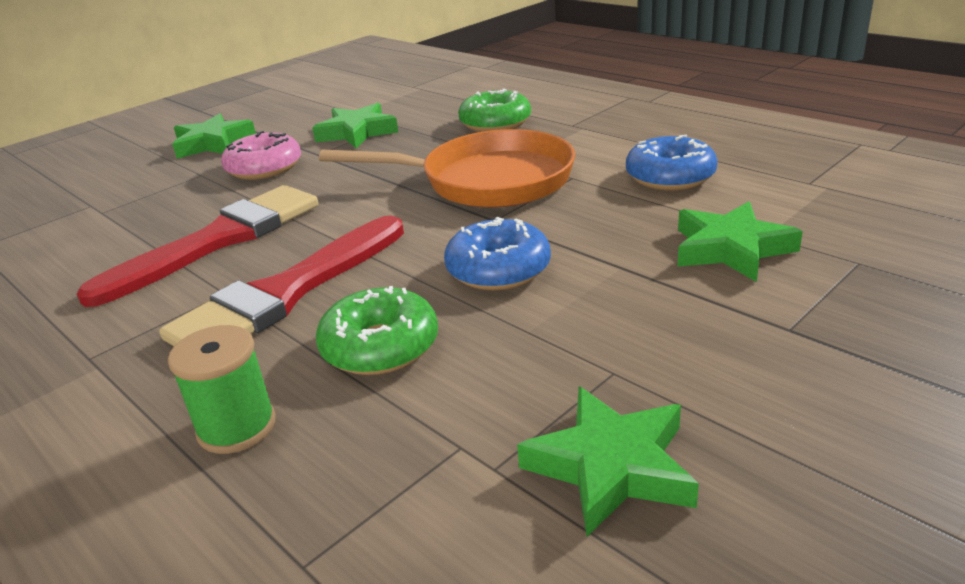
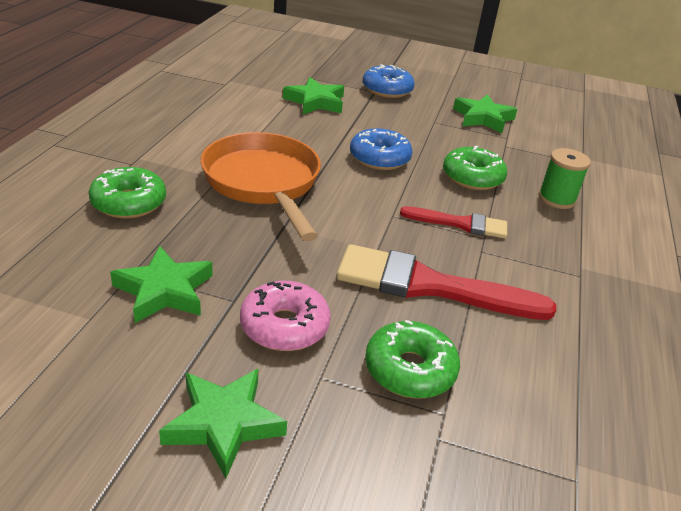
camera: 125 degrees left, 5 degrees up
(153, 207) = (410, 370): none -> green donut
(286, 293) = (460, 224): red brush -> red brush, size x0.57
(670, 177) = (231, 119): blue donut -> blue donut (387, 90)

